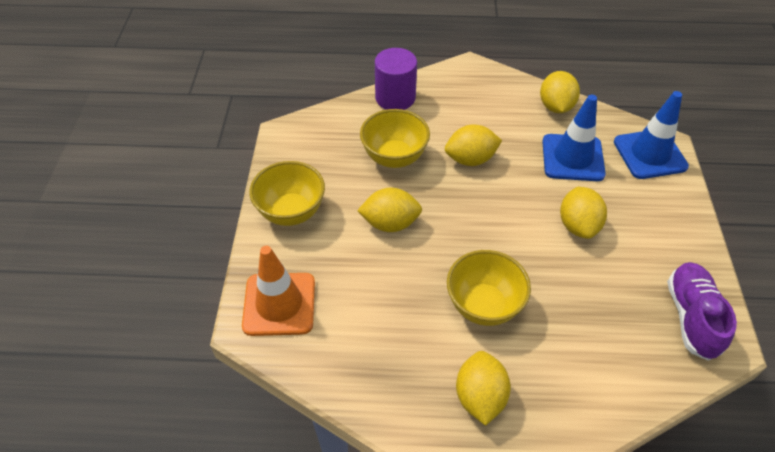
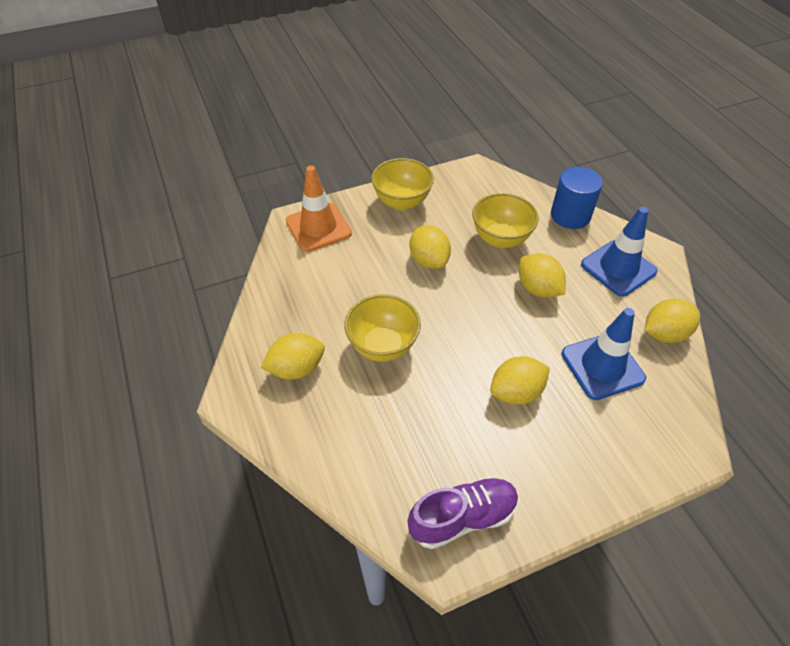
camera: 65 degrees right, 0 degrees up
(395, 98) = (570, 215): purple cylinder -> blue cylinder
(650, 154) = (664, 435): blue traffic cone -> blue traffic cone (618, 268)

